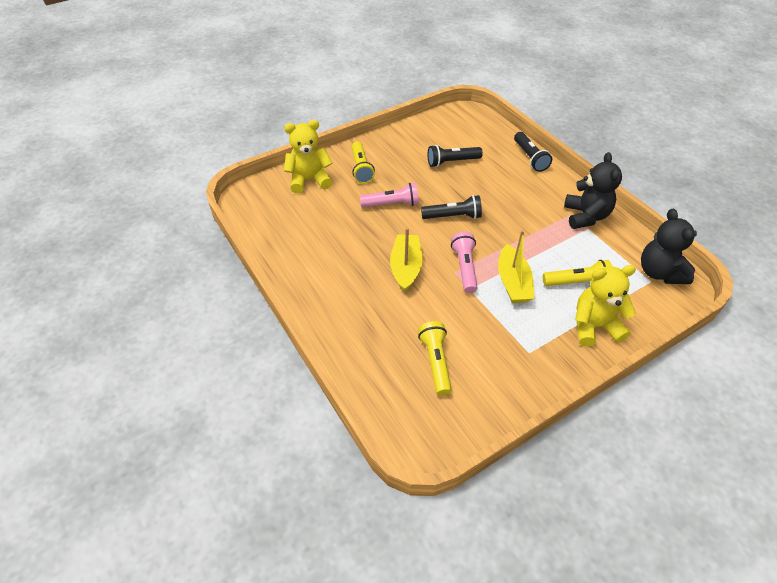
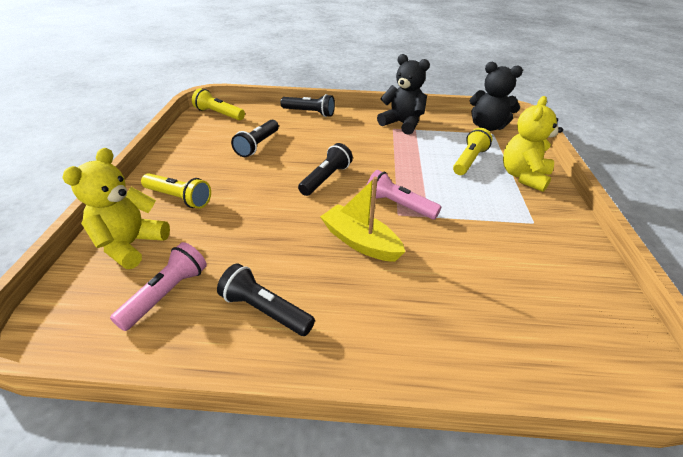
camera: 55 degrees left, 10 degrees down
(315, 259) = (265, 310): none -> black flashlight
(392, 204) = (260, 205): pink flashlight -> pink flashlight (166, 294)
(435, 362) = (513, 289): yellow flashlight -> yellow flashlight (219, 114)
(513, 282) = (442, 189): yellow boat -> none

